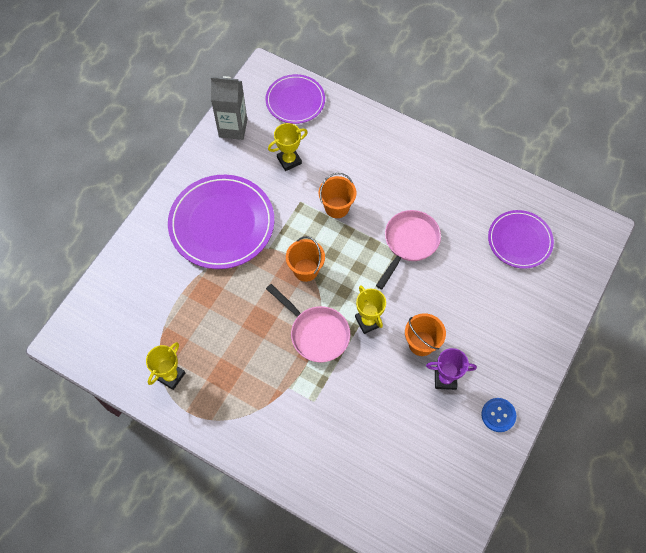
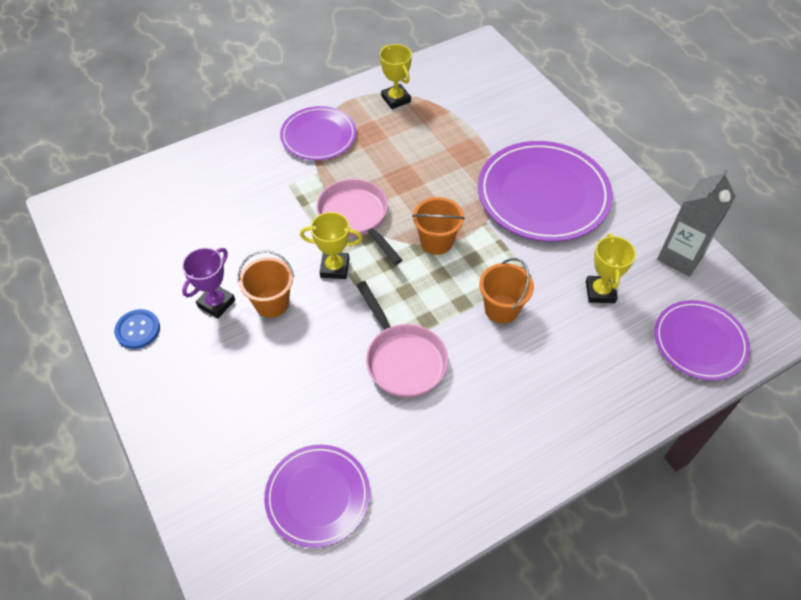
camera: 120 degrees right, 10 degrees down
(248, 412) = (318, 136): none -> purple plate
(316, 333) = (356, 218): pink pan -> pink pan turned 75 degrees clockwise

